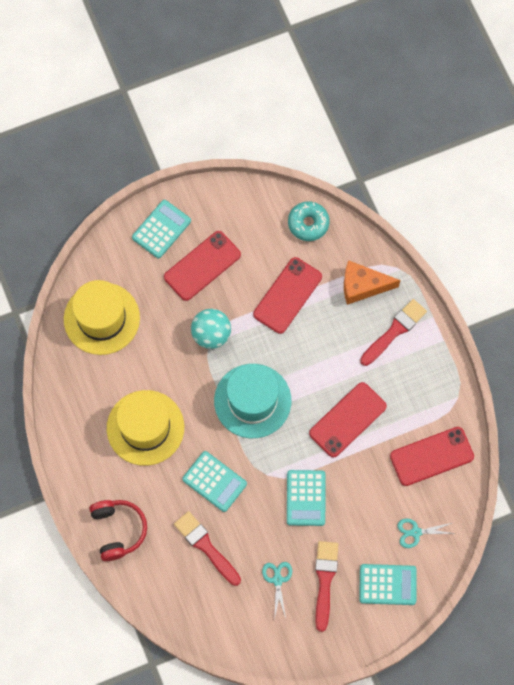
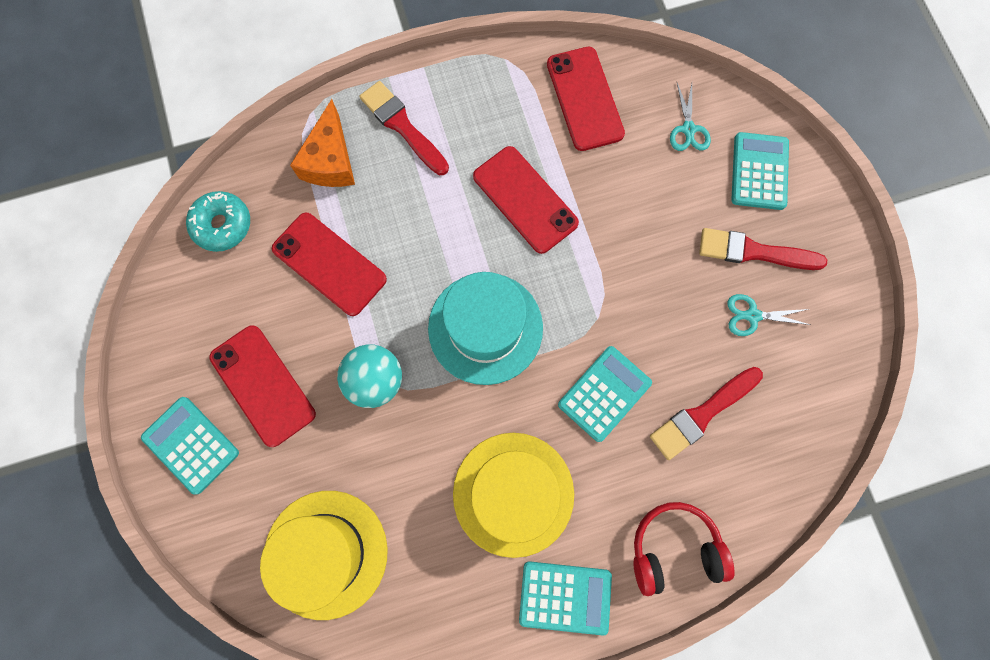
camera: 85 degrees left, 5 degrees up
(305, 498) = (635, 266): turquoise calculator -> turquoise calculator (565, 597)

